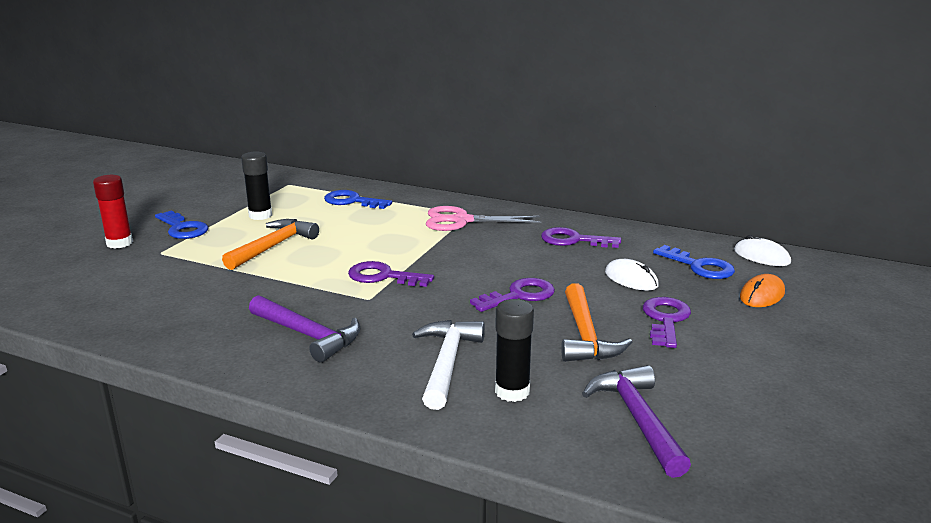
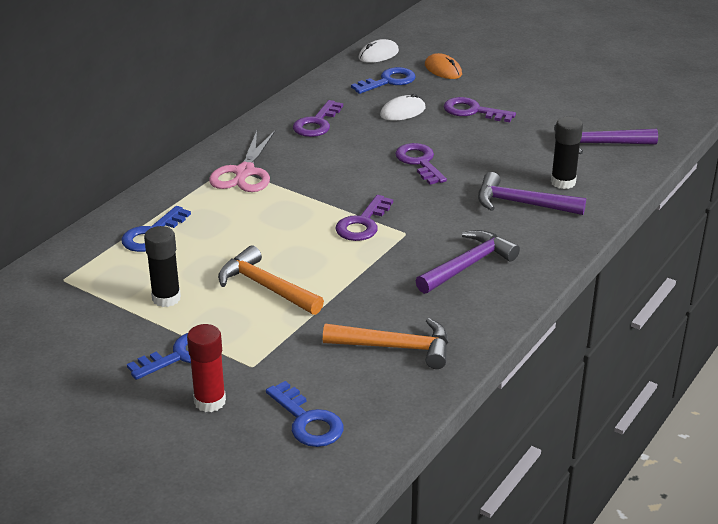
camera: 80 degrees left, 10 degrees up
(76, 279) = (307, 421): none -> blue key
(447, 363) = (522, 204): white hammer -> purple hammer
(585, 335) = (490, 144): orange hammer -> orange hammer (395, 347)

